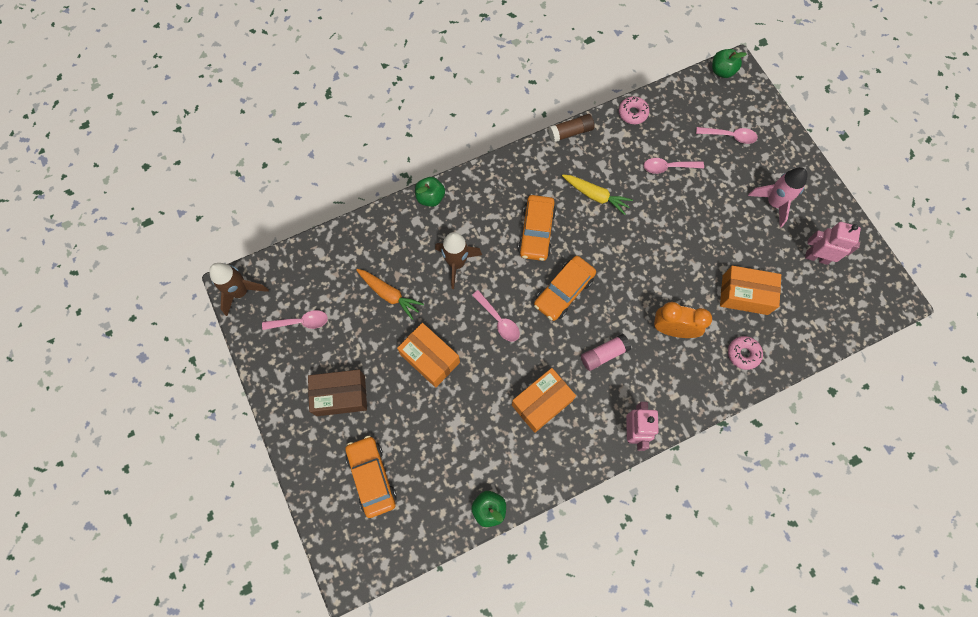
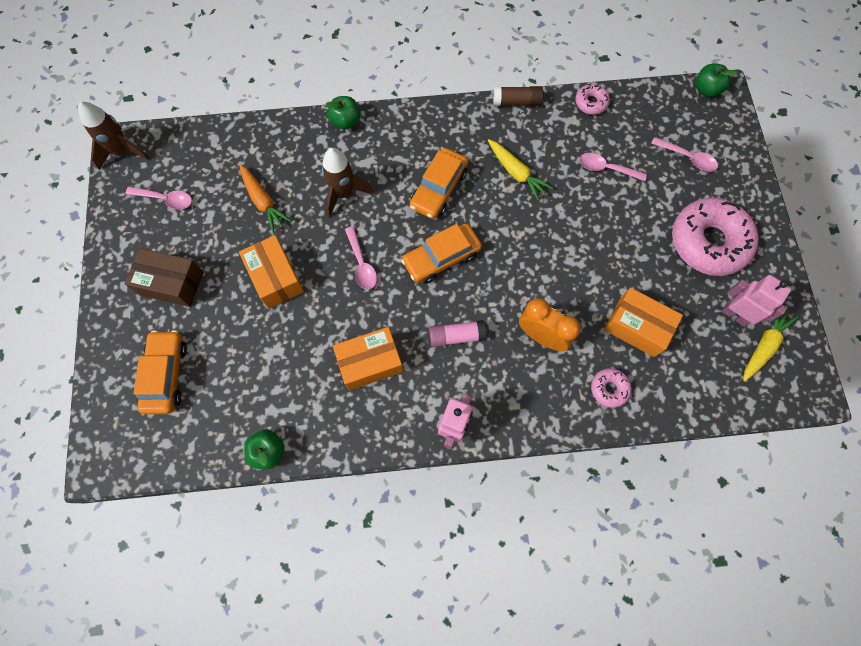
camera: 20 degrees right, 0 degrees up
(773, 203) = (708, 242): pink rocket -> pink donut
(847, 275) = (763, 345): none -> yellow carrot

